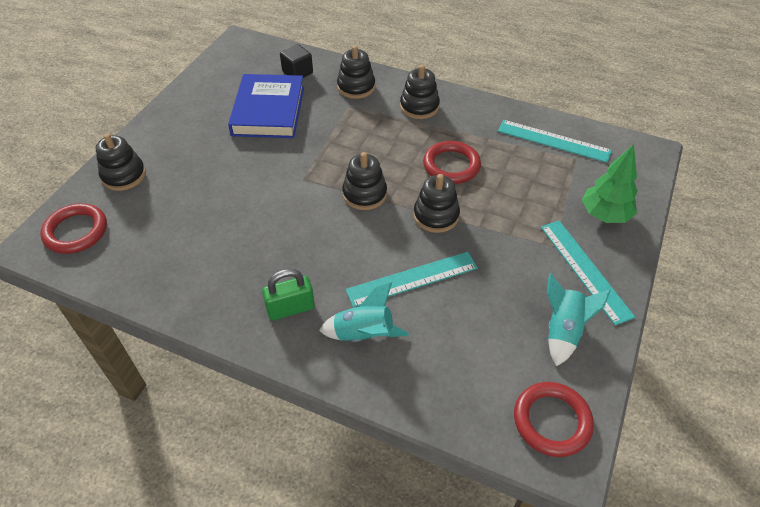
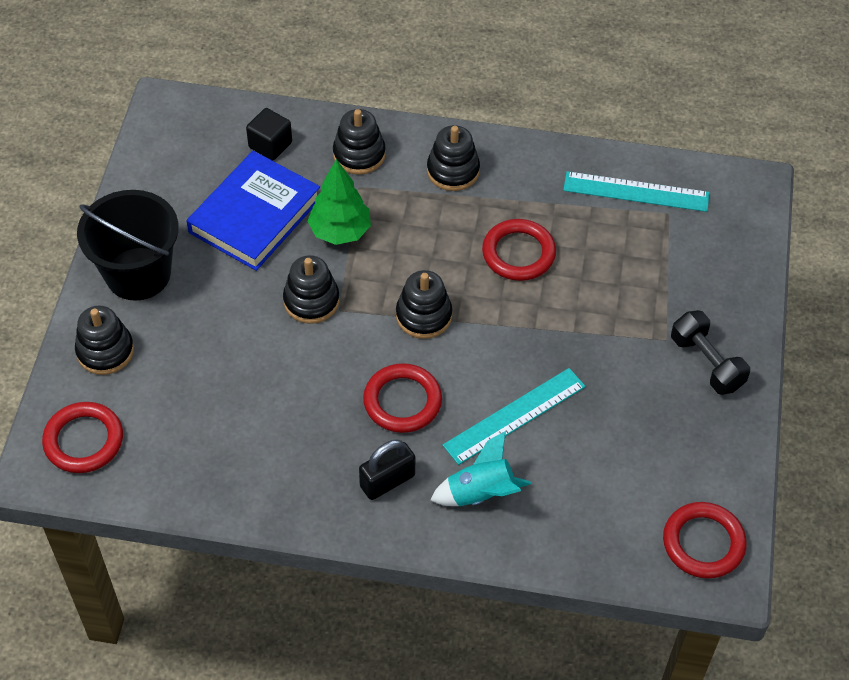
camera: 15 degrees left, 5 degrees up
(172, 132) = (138, 274): none -> black bucket
(268, 111) = (255, 215): blue book -> blue book turned 45 degrees clockwise
(290, 308) = (387, 481): green padlock -> black padlock
(326, 250) = (402, 401): none -> red ring
(436, 216) = (519, 328): black stacking toy -> black stacking toy (311, 301)
(563, 330) = (696, 441): turquoise rocket -> none
(585, 270) = (706, 363): turquoise ruler -> black dumbbell
(605, 215) = (716, 286): green tree -> green tree (340, 231)

